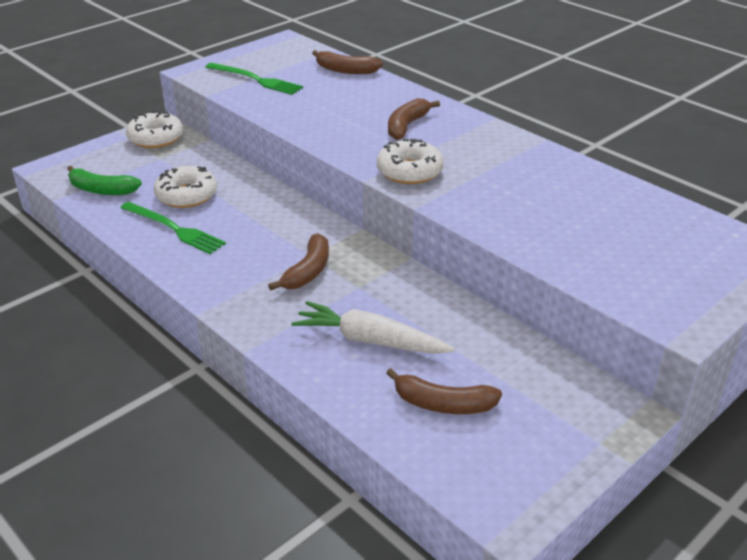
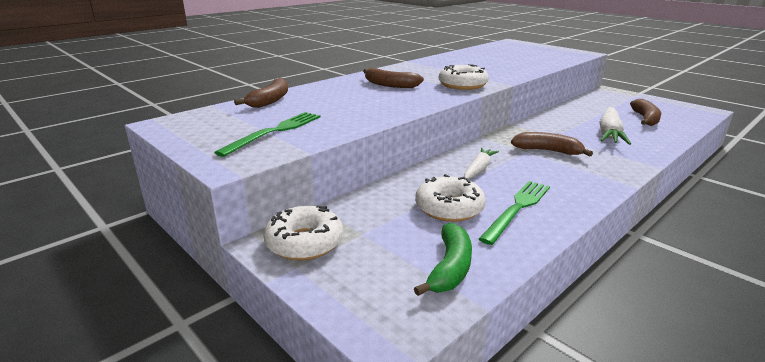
camera: 90 degrees left, 10 degrees down
(263, 218) = (479, 169): none -> white carrot

